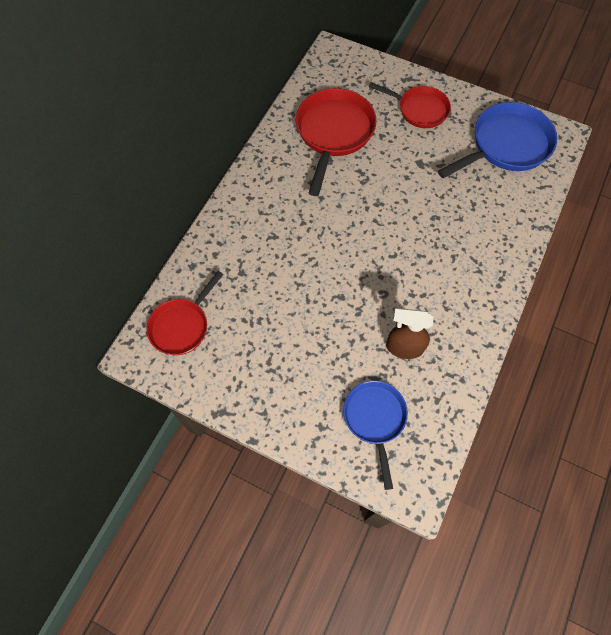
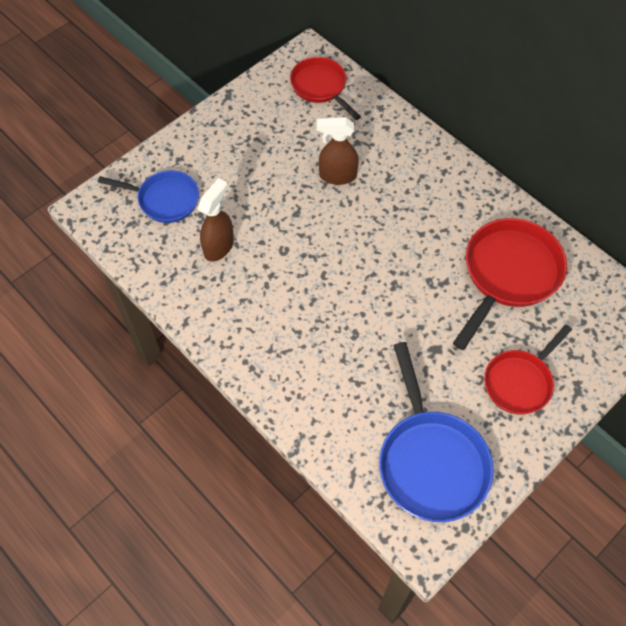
camera: 110 degrees right, 5 degrees down
(286, 277) = (337, 176): none -> brown spray bottle
(334, 133) = (508, 274): red pan -> red pan turned 90 degrees counterclockwise

